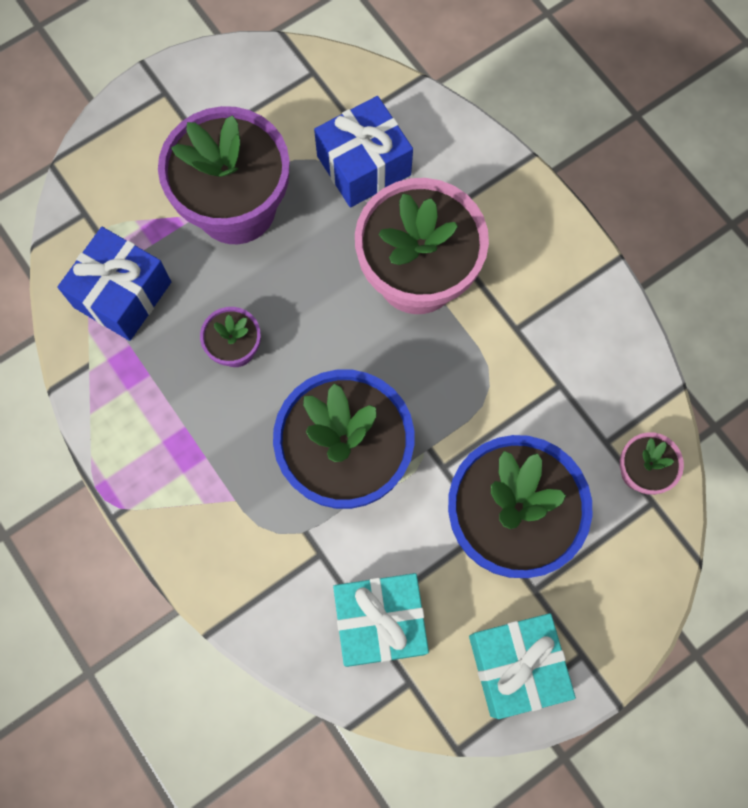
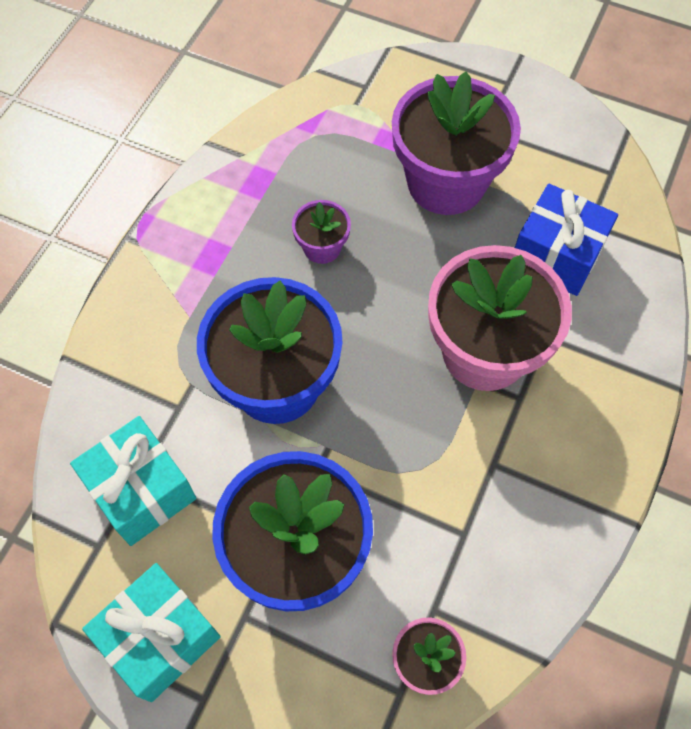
camera: 60 degrees right, 10 degrees down
(123, 294) = (316, 146): blue gift -> none

